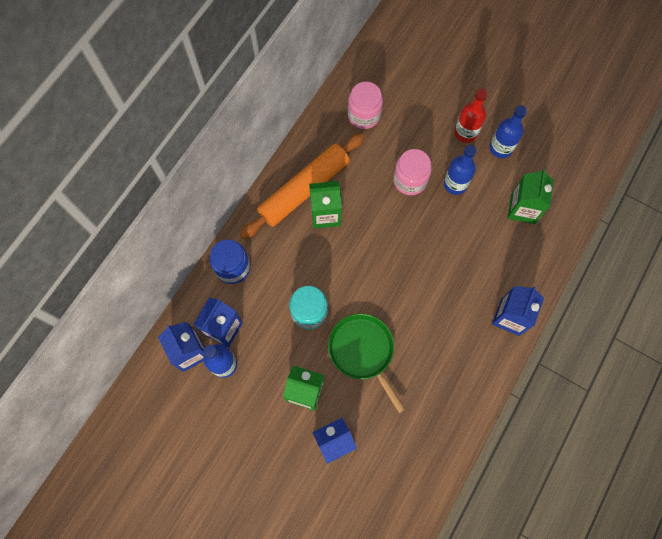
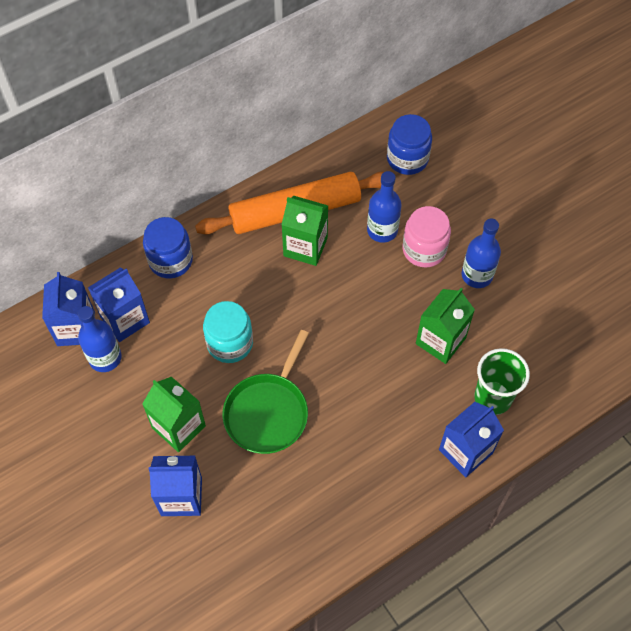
camera: 25 degrees right, 10 degrees down
(363, 351) = (268, 412): green pan -> green pan turned 150 degrees counterclockwise
(364, 115) = (407, 159): pink jar -> blue jar
(465, 133) = (520, 224): red bottle -> none
(500, 148) = (554, 257): blue bottle -> blue bottle (382, 230)
(509, 270) = (492, 398): none -> green cup
(522, 209) = (546, 336): green carton -> green carton (440, 341)

